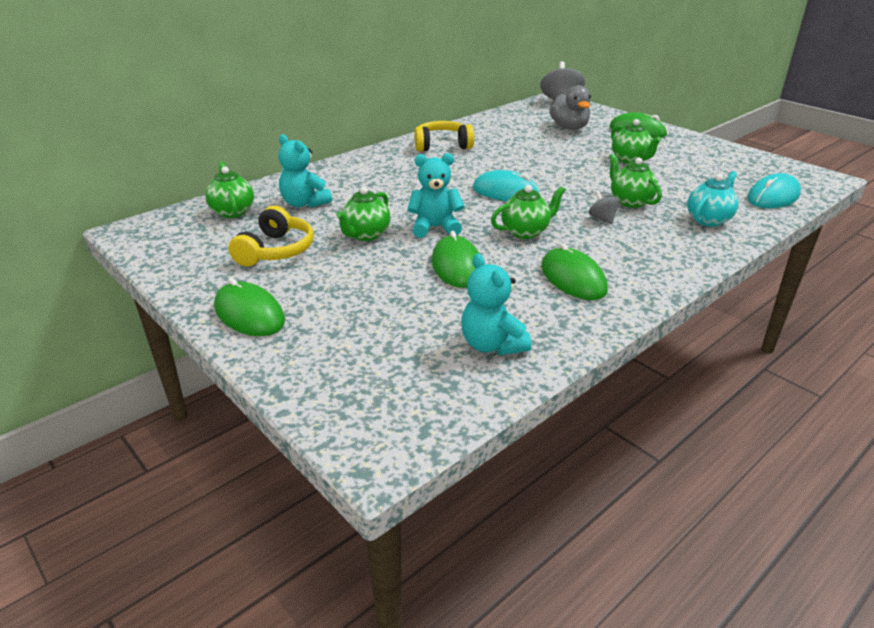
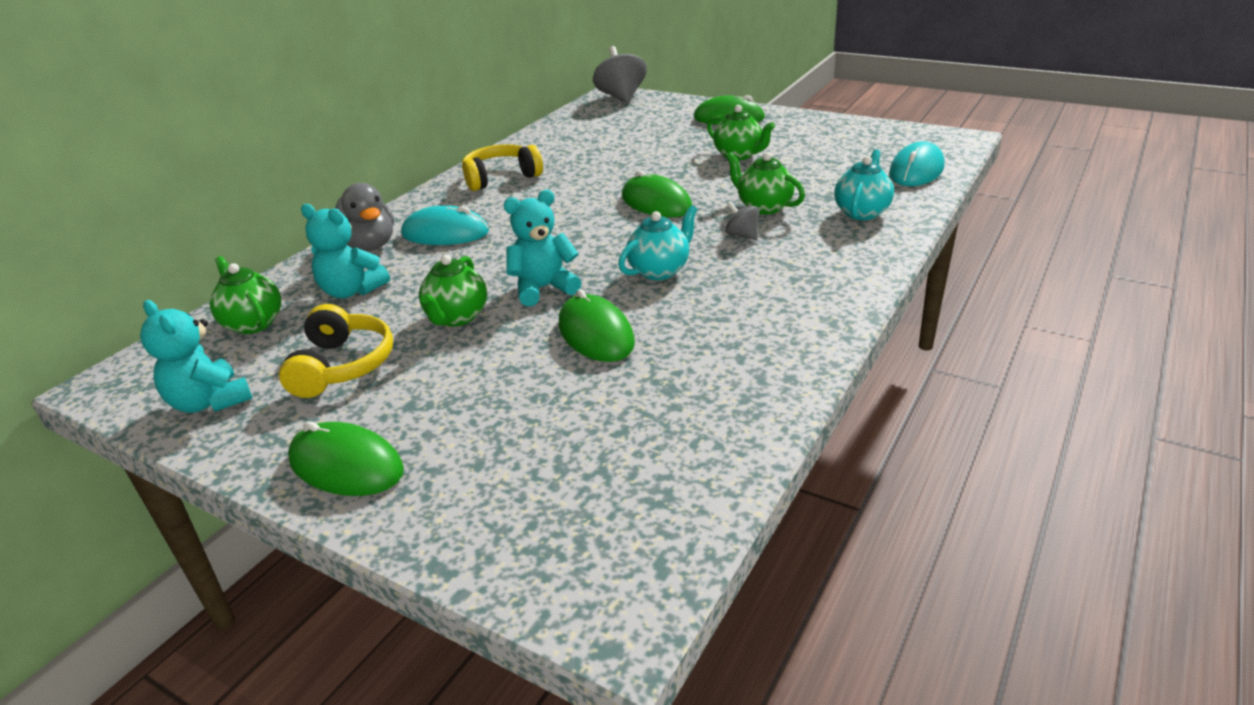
camera: 15 degrees left, 0 degrees up
(492, 345) = (690, 428): turquoise teddy bear -> turquoise teddy bear (210, 402)
(506, 192) = (610, 224): turquoise mouse -> turquoise mouse (445, 233)
(525, 232) = (659, 271): green teapot -> turquoise teapot
(569, 128) = (647, 127): grey duck -> grey duck (369, 245)
(573, 278) = (745, 318): green mouse -> green mouse (656, 203)

